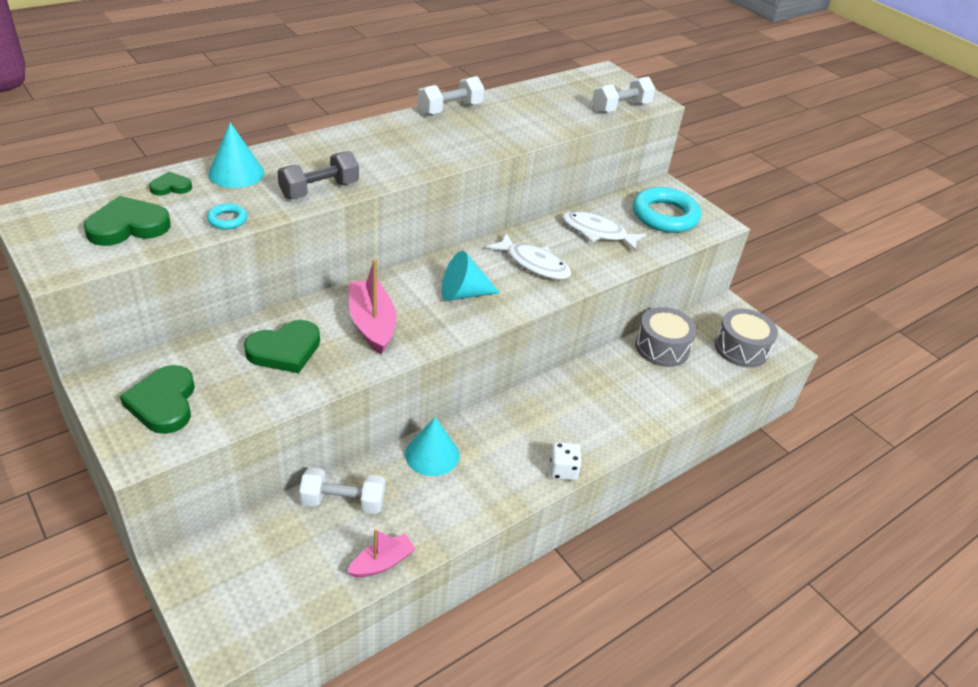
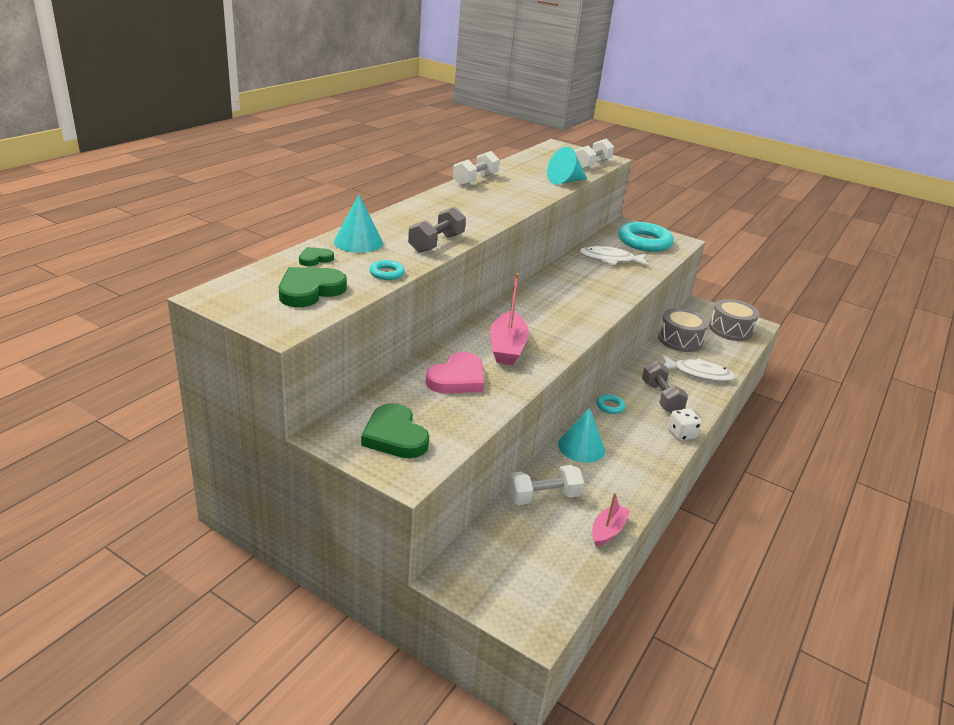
camera: 20 degrees left, 10 degrees down
(285, 350) = (457, 378): green heart -> pink heart
(372, 324) = (507, 347): pink boat -> pink boat turned 135 degrees counterclockwise
(463, 293) = (554, 315): turquoise cone -> turquoise cone (565, 181)
(505, 413) = (610, 406): none -> turquoise ring
(534, 264) = (586, 286): white fish -> white fish (698, 373)
(576, 417) = (661, 397): none -> grey dumbbell

